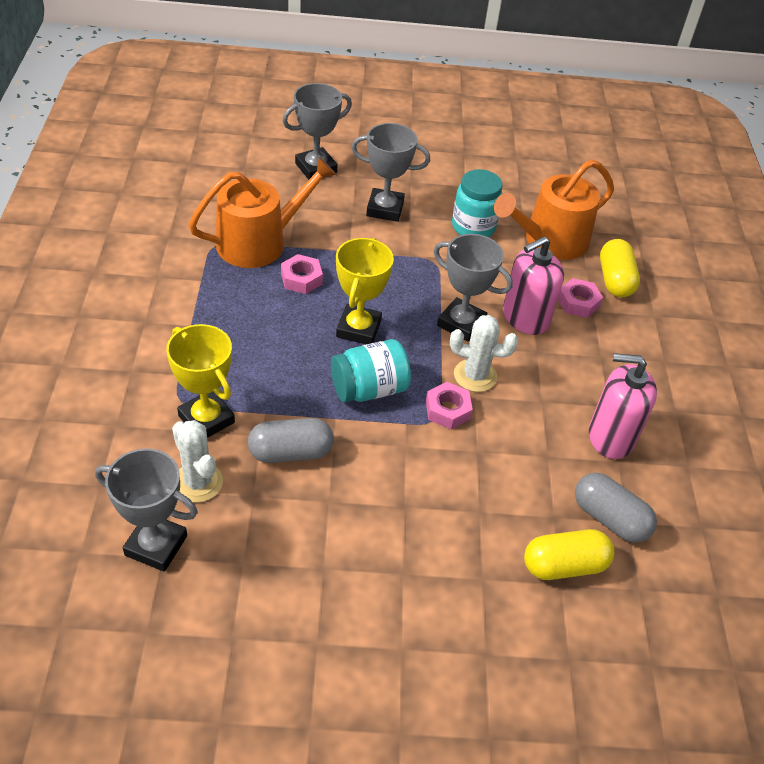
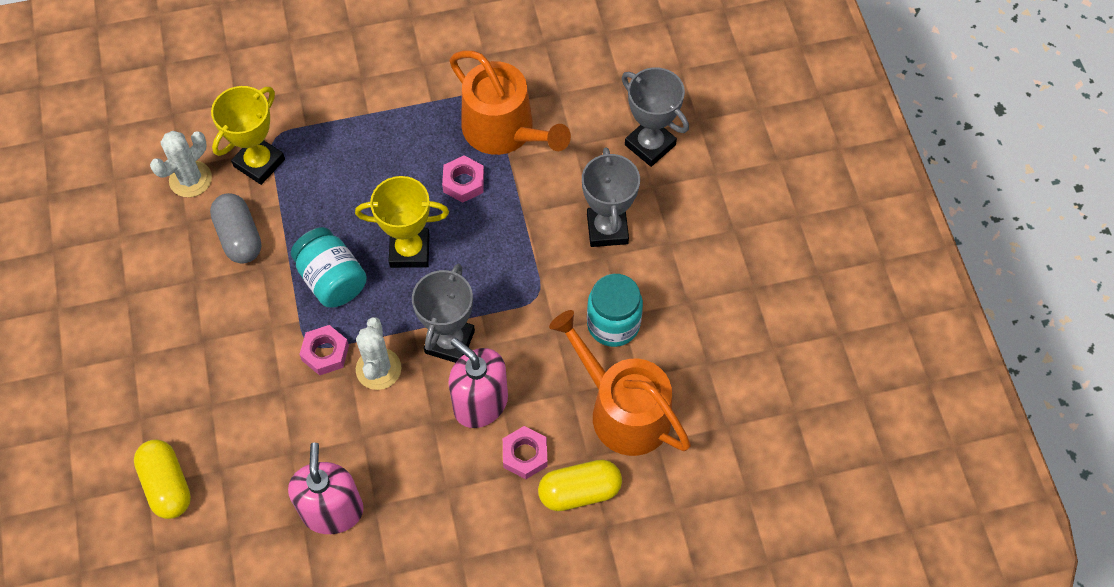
camera: 80 degrees right, 15 degrees up
(156, 545) = (123, 172): grey trophy -> none
(609, 518) = (229, 520): grey capsule -> none

